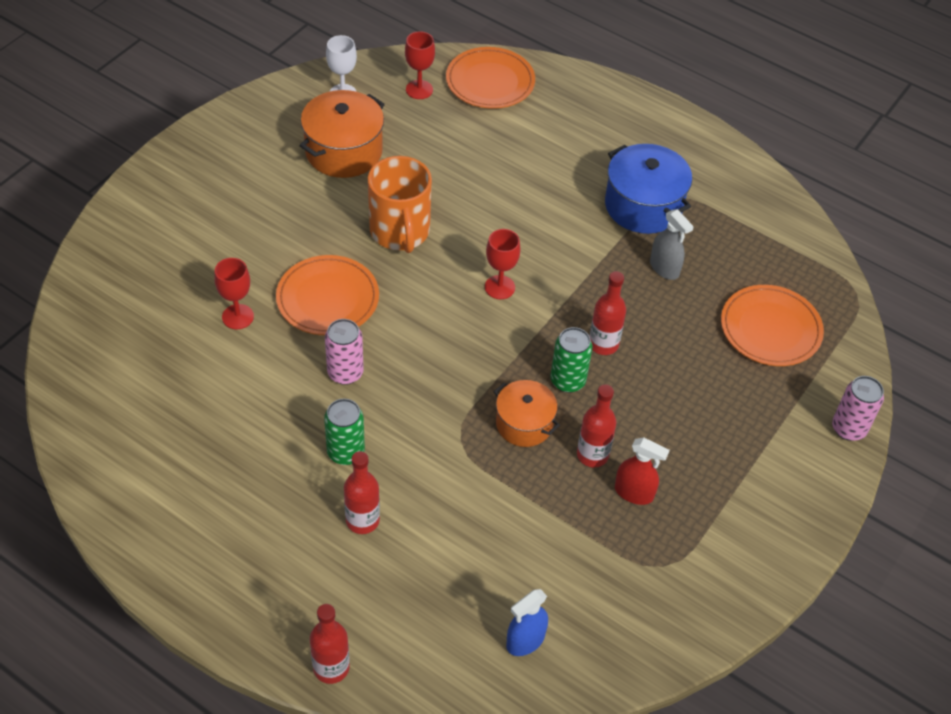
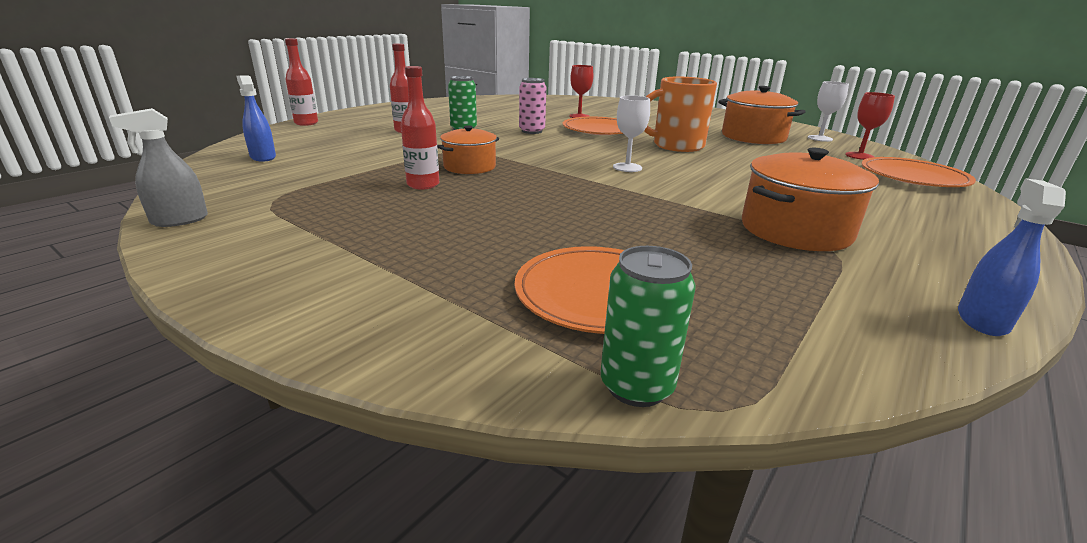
camera: 95 degrees right, 25 degrees down
(499, 287) = (627, 167): red goblet -> white goblet
(567, 381) = (514, 182): green can -> green can (636, 386)
(603, 344) = (561, 197): red bottle -> none
(634, 493) = (367, 196): red spray bottle -> none
(643, 206) = (795, 230): blue pot -> orange pot
(664, 268) = (689, 233): grey spray bottle -> grey spray bottle (179, 220)
(752, 169) = (982, 320): none -> blue spray bottle
(848, 428) = (373, 342): pink can -> none

